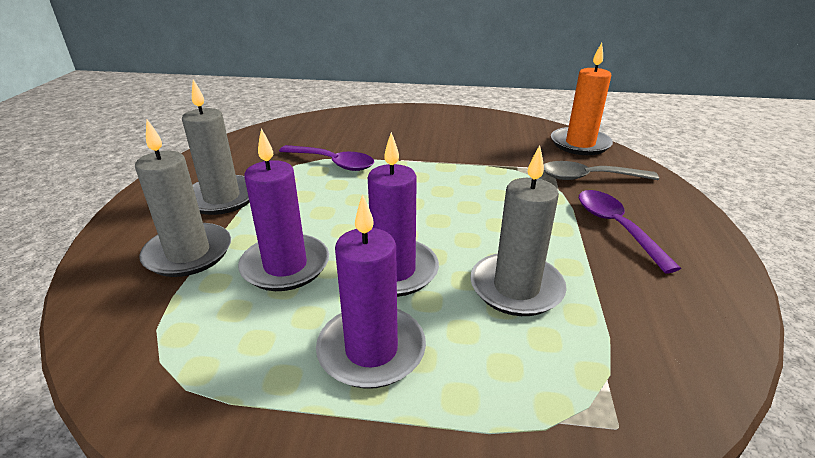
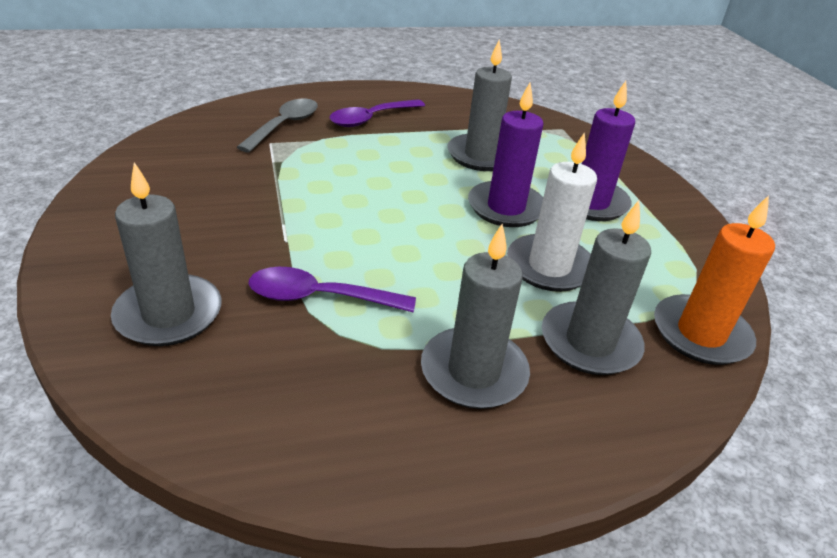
camera: 115 degrees left, 5 degrees up
(285, 266) = (549, 267): purple candle -> white candle
(333, 163) = (320, 297): purple spoon -> purple spoon turned 90 degrees counterclockwise
(352, 127) = (169, 314): none -> grey candle
(580, 144) = (197, 127): orange candle -> orange candle (700, 334)
(589, 178) = (284, 126): grey spoon -> grey spoon turned 135 degrees counterclockwise

